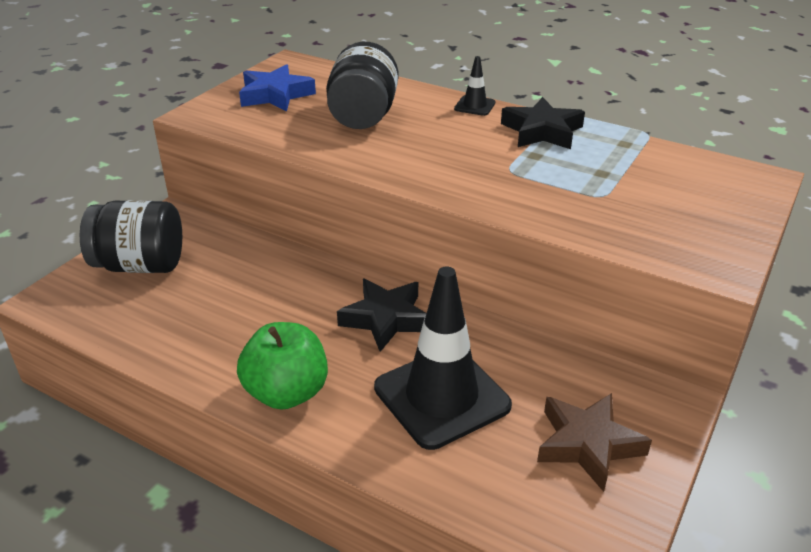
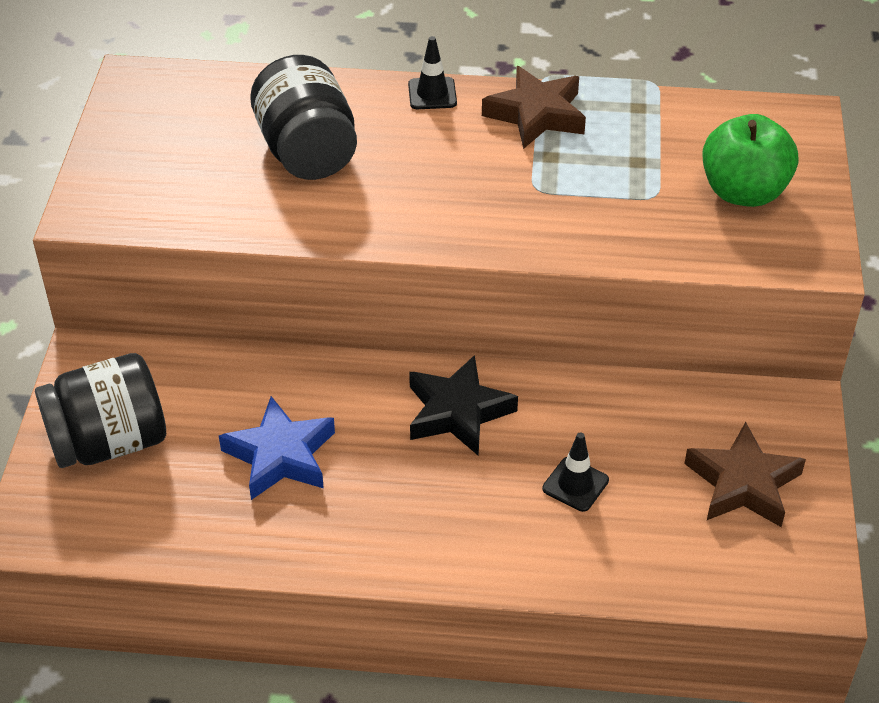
camera: 25 degrees left, 10 degrees up
(275, 95) = (164, 147): blue star -> blue star (280, 456)
(287, 393) = (412, 540): green apple -> green apple (743, 192)
(441, 397) = (575, 484): black traffic cone -> black traffic cone, size x0.43
(542, 131) = (536, 114): black star -> brown star

